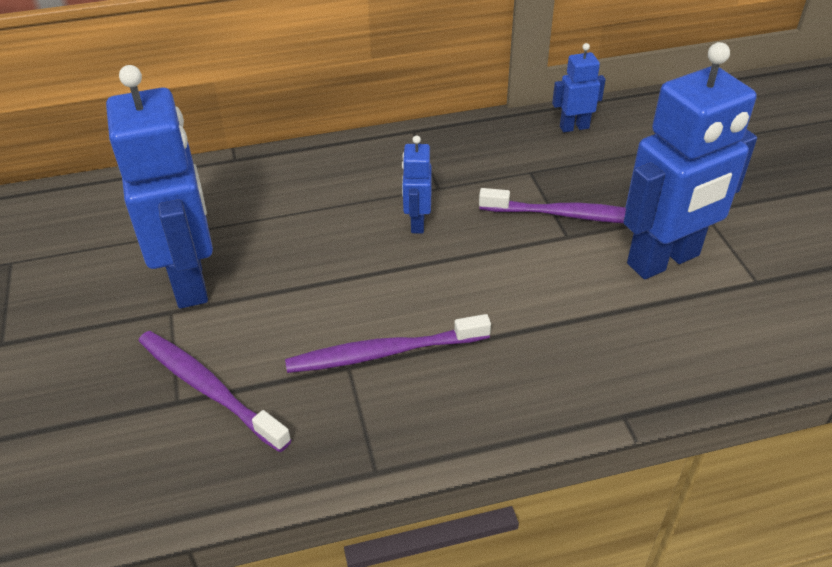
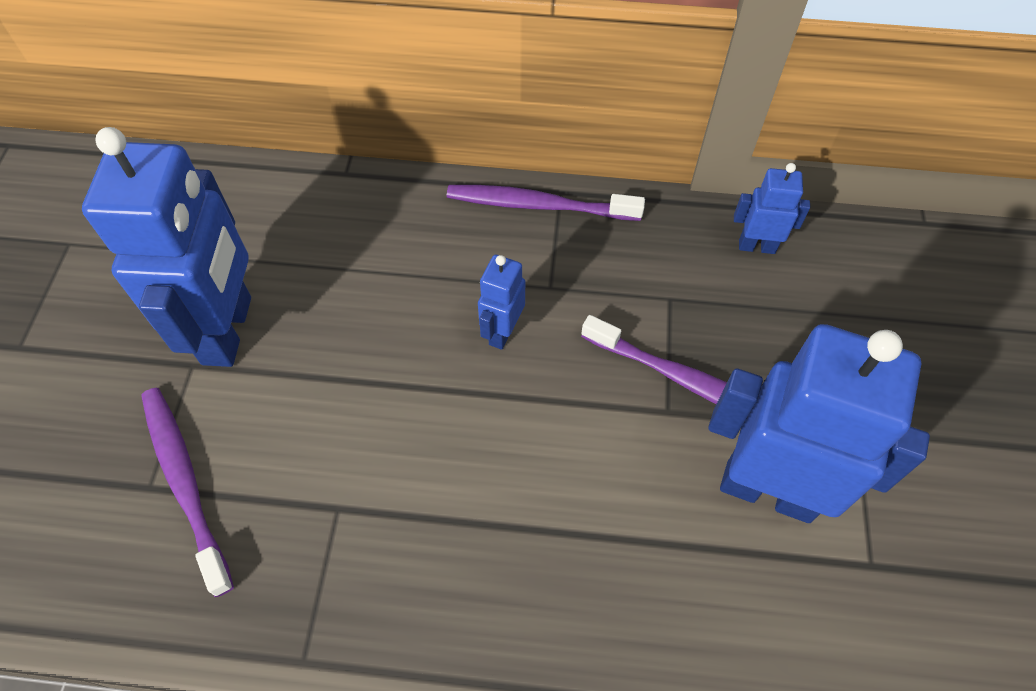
camera: 20 degrees right, 15 degrees up
(384, 353) = (382, 504): purple toothbrush -> purple toothbrush (539, 205)
(664, 260) = (768, 490): blue robot -> blue robot turned 150 degrees counterclockwise

